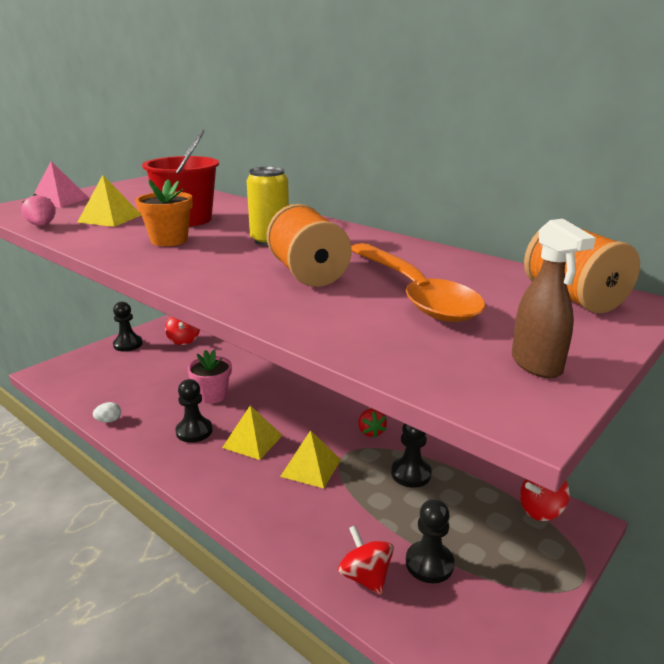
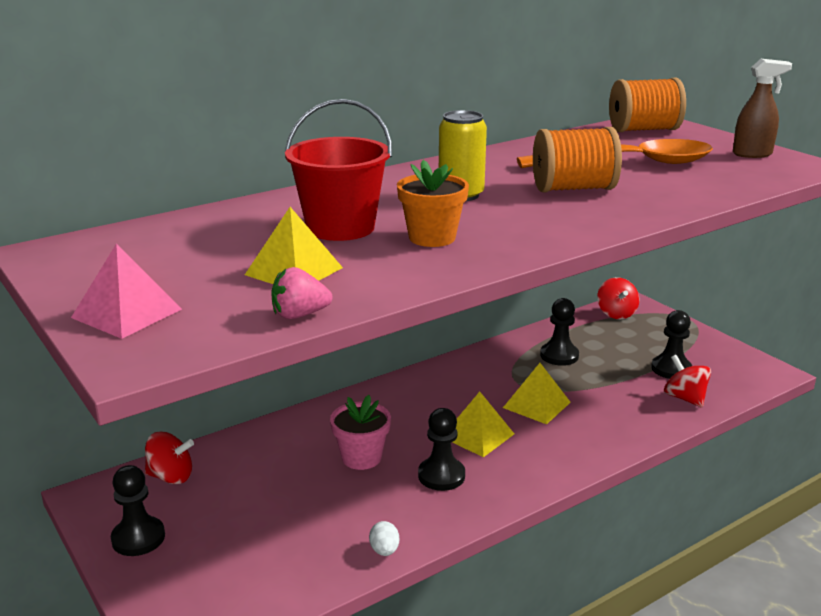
camera: 75 degrees left, 0 degrees up
(365, 577) = (685, 398): red spinning top -> red spinning top turned 75 degrees clockwise
(371, 432) = (486, 363): red strawberry -> none

